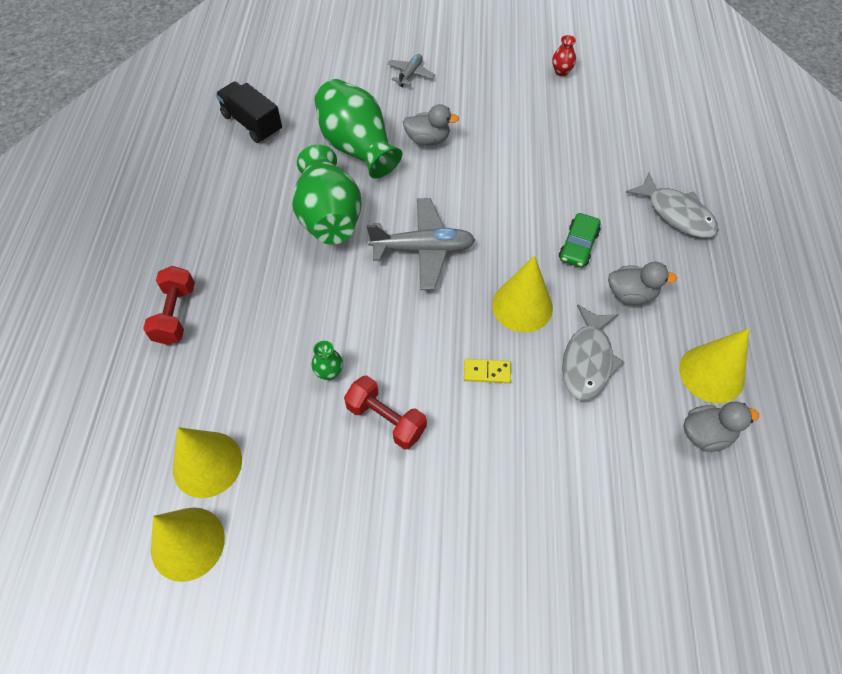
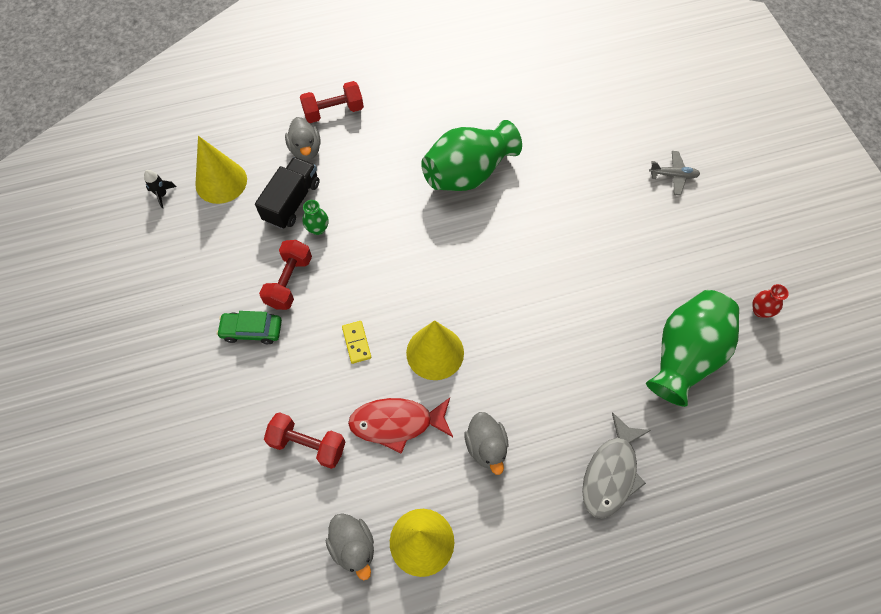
camera: 70 degrees right, 5 degrees up
(187, 543) = (162, 195): yellow cone -> black rocket
(252, 123) = (543, 81): black truck -> black truck (292, 202)
(357, 147) = (556, 166): green vase -> green vase (684, 356)
(423, 249) = (464, 255): grey plane -> none
(428, 139) = (595, 217): grey duck -> grey duck (306, 150)
(578, 246) = (525, 384): green car -> green car (252, 330)
(588, 361) = (396, 423): grey fish -> red fish
(589, 449) = (308, 444): none -> red dumbbell

